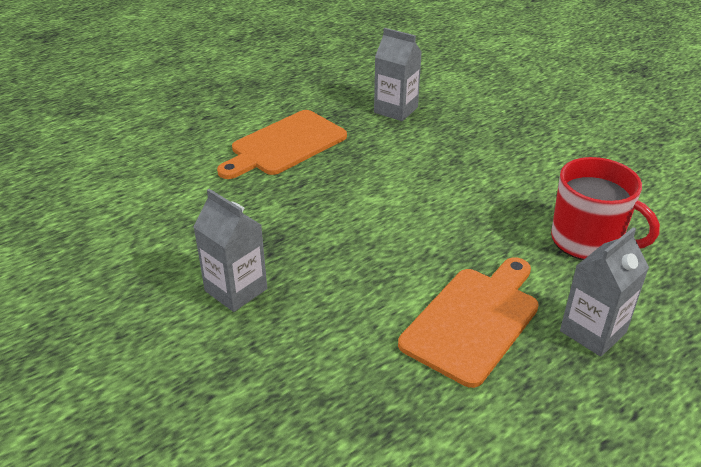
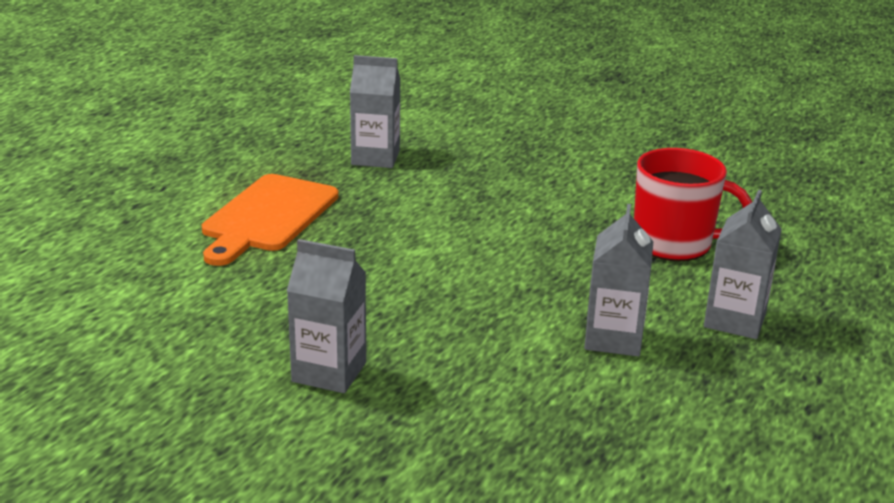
camera: 25 degrees left, 10 degrees down
(473, 320) = (613, 338): orange cutting board -> grey carton

